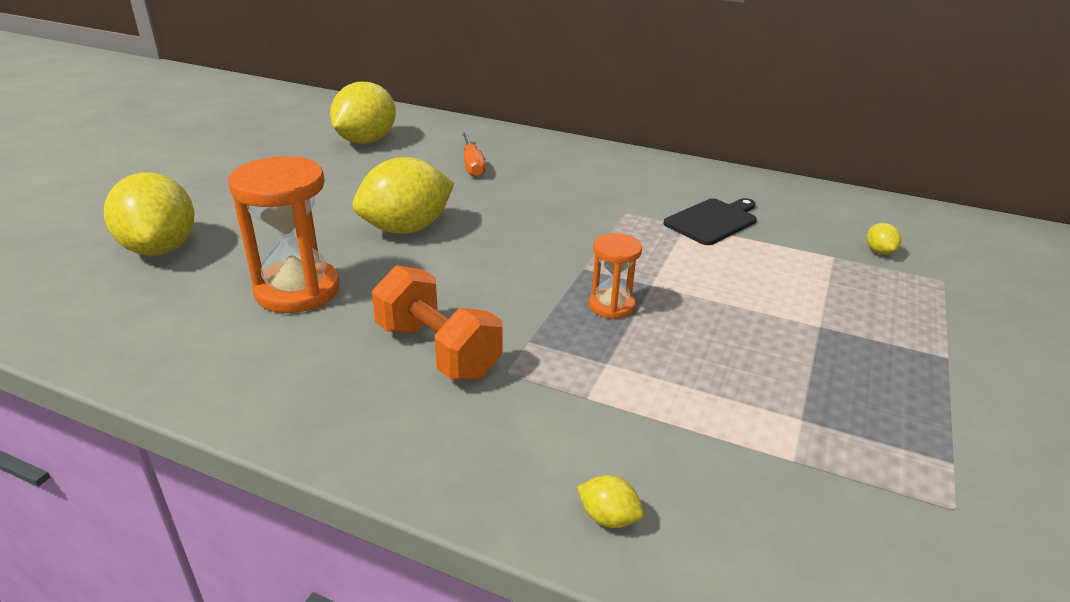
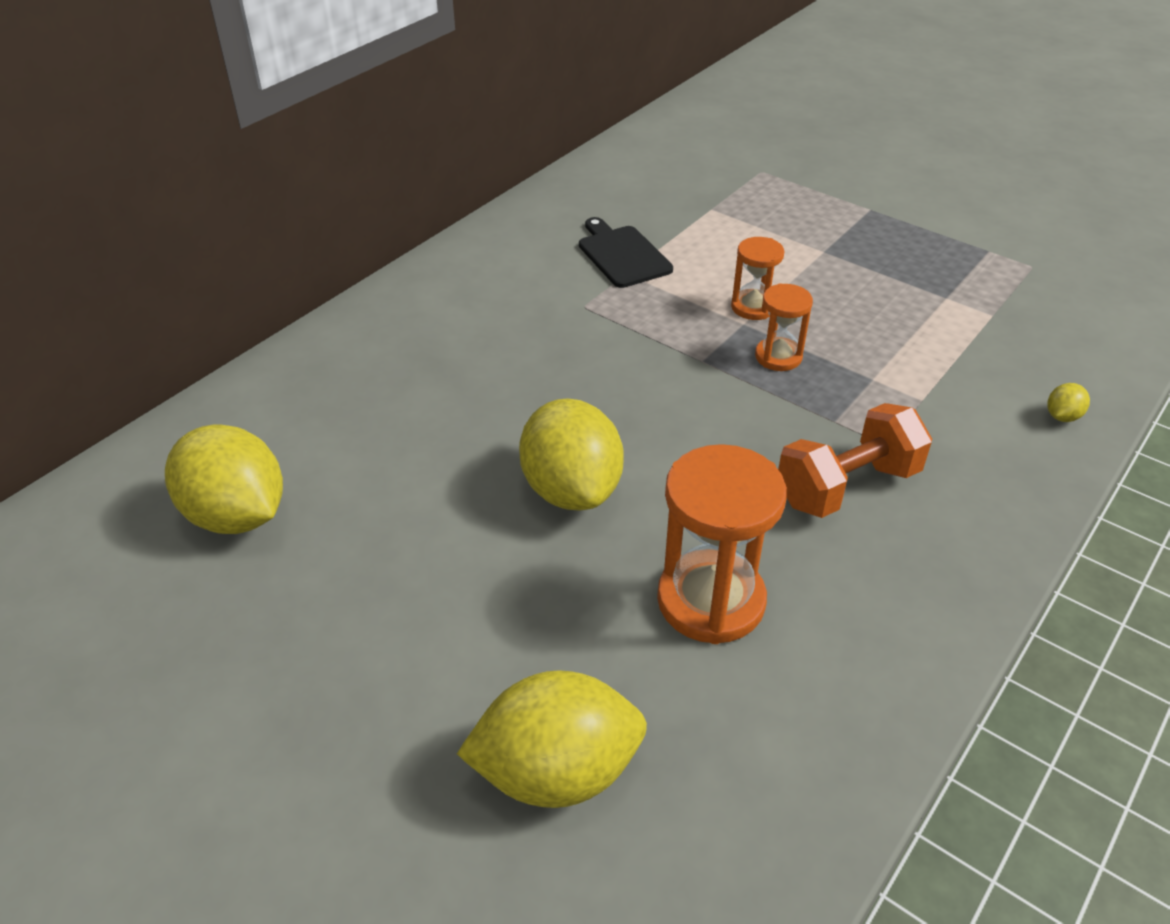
camera: 75 degrees left, 10 degrees up
(472, 165) = (393, 407): orange screwdriver -> none
(682, 288) = (753, 307): none -> orange hourglass
(879, 251) = (707, 183): yellow lemon -> none

